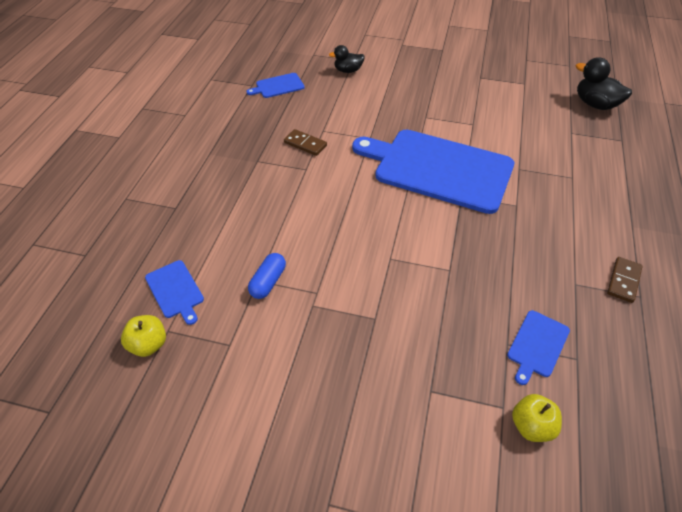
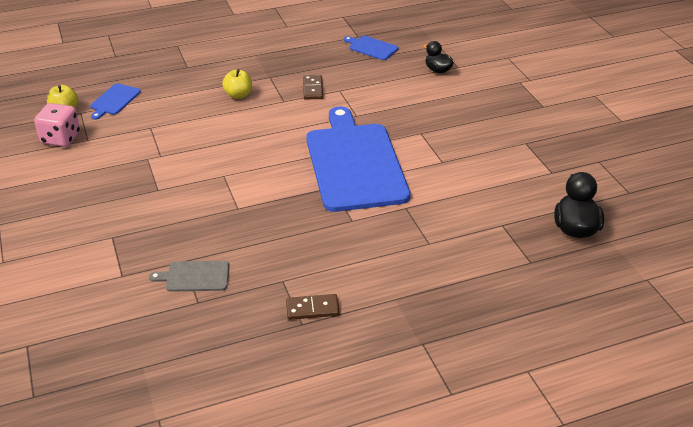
camera: 55 degrees right, 10 degrees down
(203, 370) = (61, 138): none -> pink dice
(268, 282) = (152, 132): blue capsule -> none
(531, 426) = (115, 294): yellow apple -> yellow apple (238, 95)
(537, 345) = (195, 276): blue cutting board -> grey cutting board

